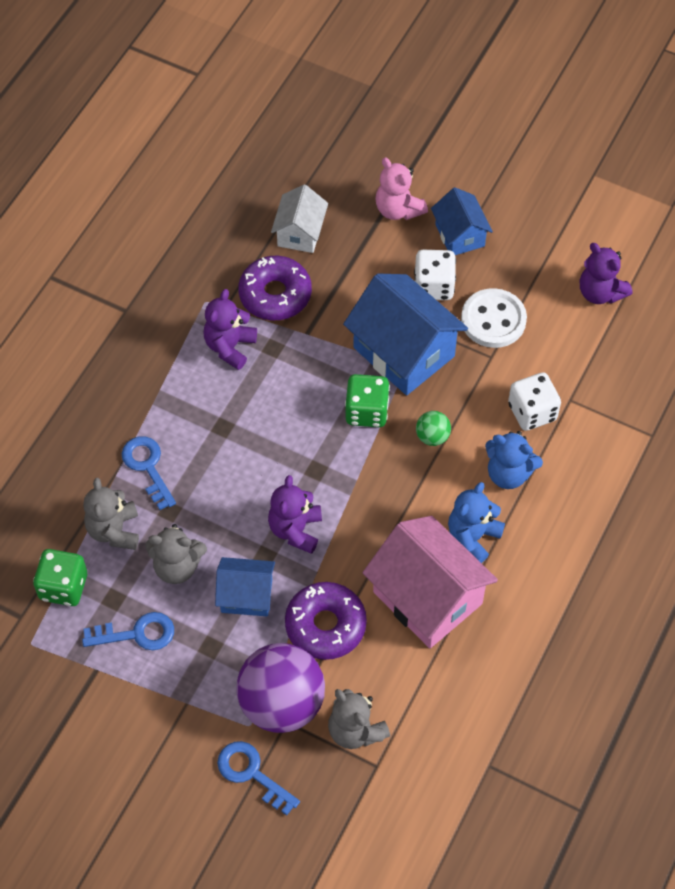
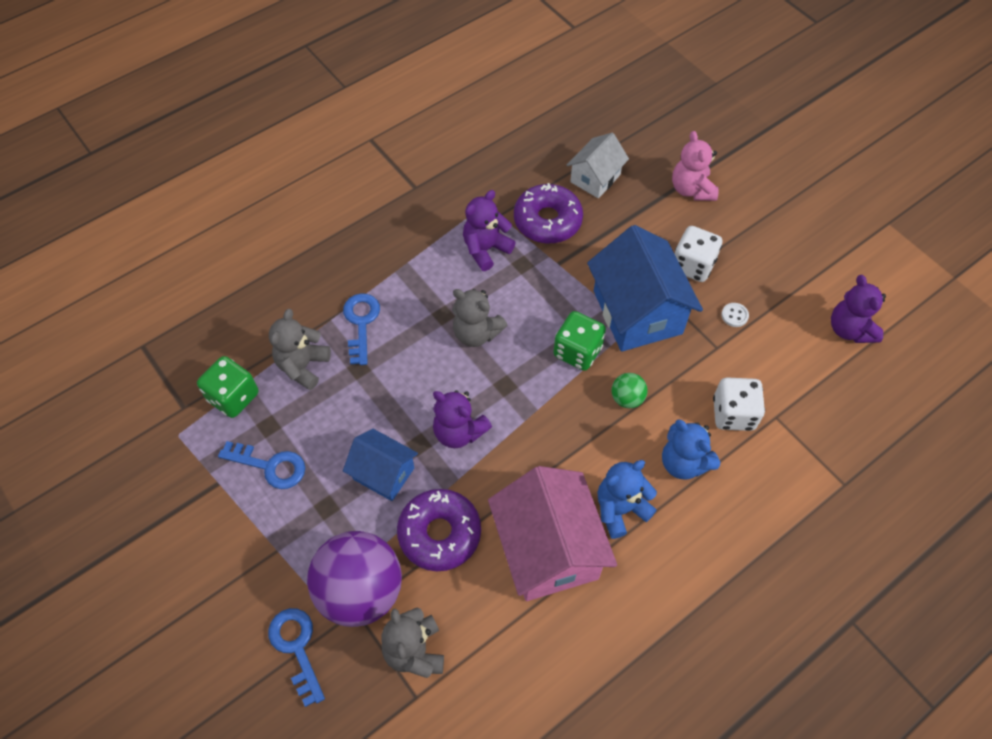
camera: 25 degrees right, 0 degrees up
(177, 566) = (338, 420): grey teddy bear -> grey teddy bear (476, 333)
(295, 530) = (459, 432): purple teddy bear -> purple teddy bear turned 90 degrees counterclockwise
(459, 235) = (737, 231): blue house -> none
(493, 320) = (734, 315): white button -> white button, size x0.41

